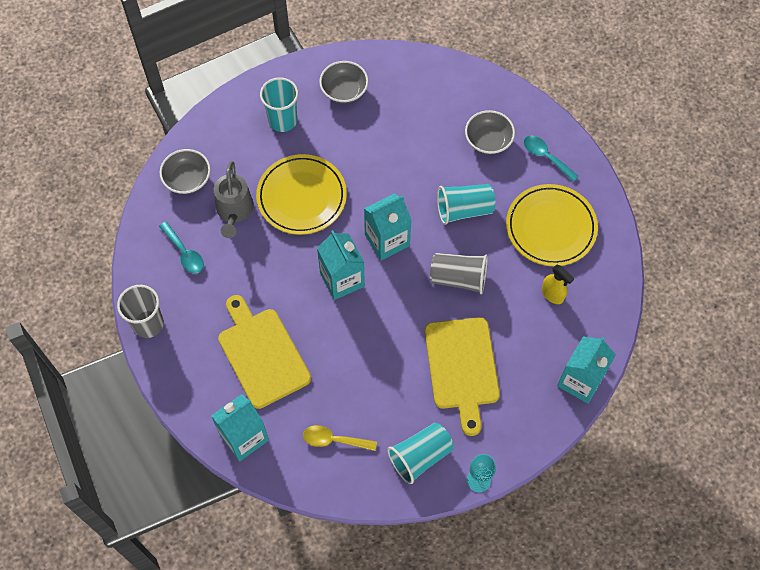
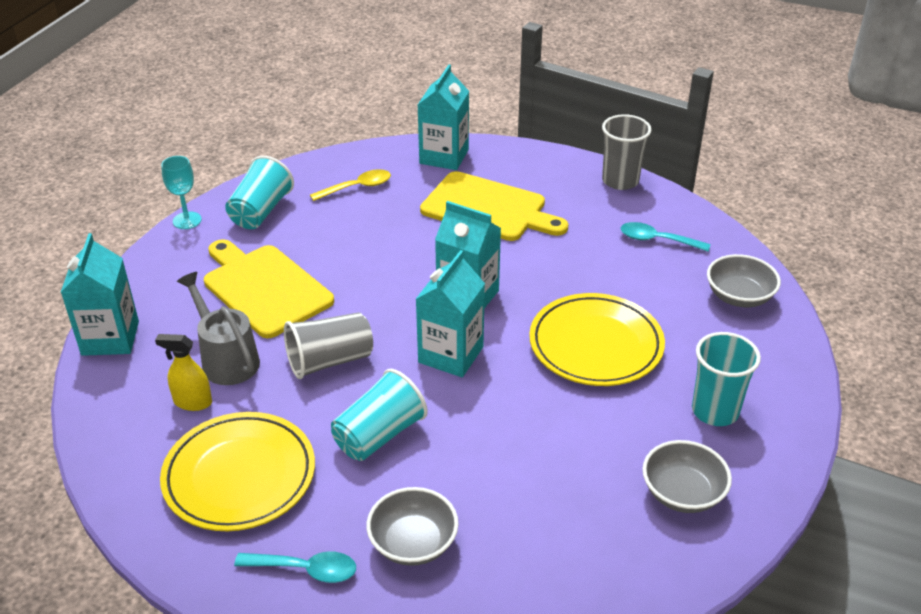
camera: 145 degrees right, 25 degrees down
(234, 212) = (652, 295): grey watering can -> grey watering can (226, 359)

